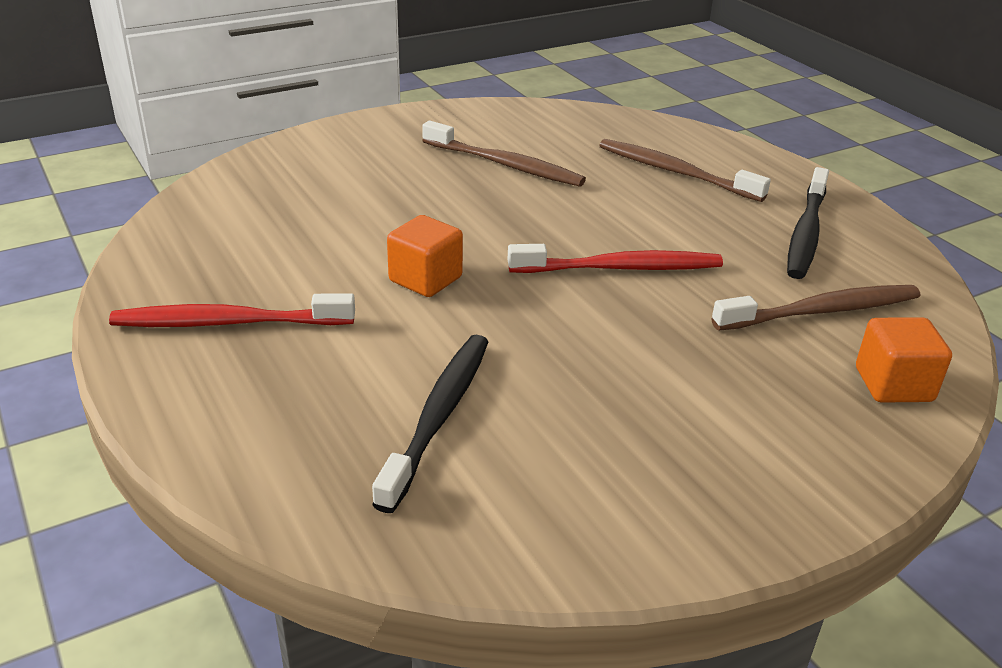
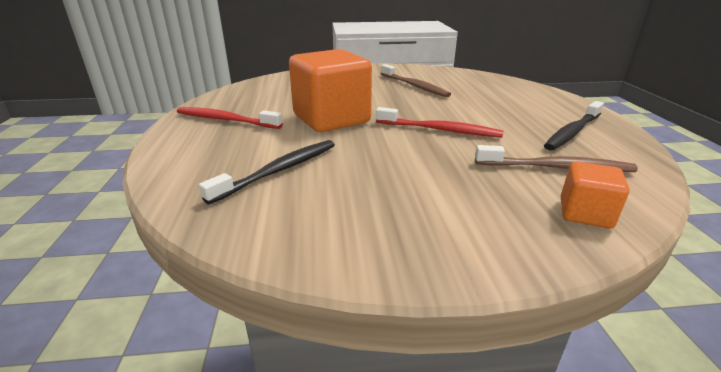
camera: 25 degrees right, 5 degrees down
(425, 279) = (331, 119): orange cube -> orange cube, size x2.05
(675, 172) = (507, 98): brown toothbrush -> none

